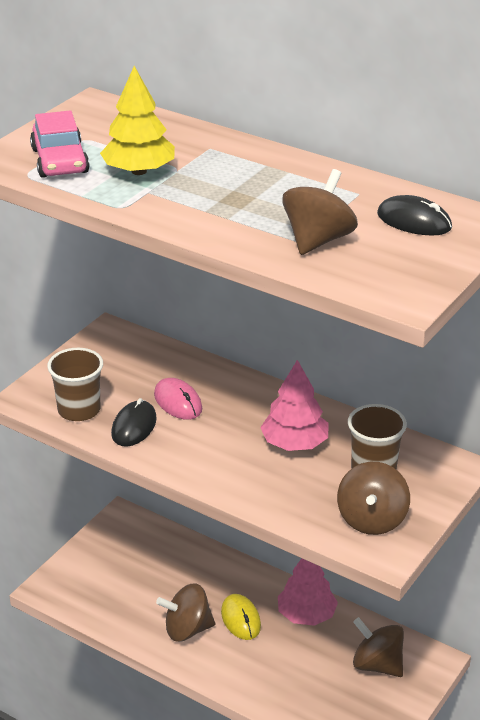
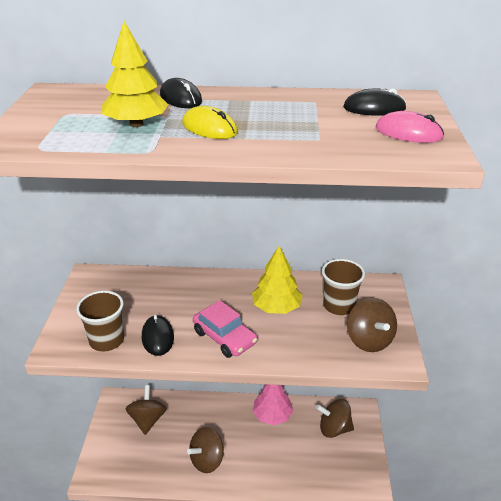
camera: 30 degrees left, 0 degrees up
(60, 161) = (60, 132): pink car -> pink car (224, 337)
(178, 402) = (175, 307): pink mouse -> pink mouse (408, 133)
(216, 149) = (180, 98): none -> black mouse
(241, 619) = (235, 436): yellow mouse -> yellow mouse (209, 128)
(294, 444) = (276, 307): pink tree -> yellow tree
(318, 240) = (329, 135): brown spinning top -> brown spinning top (148, 420)

